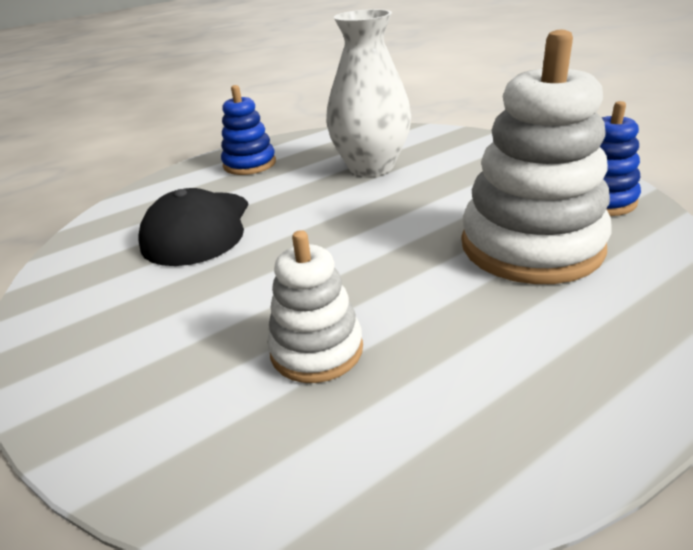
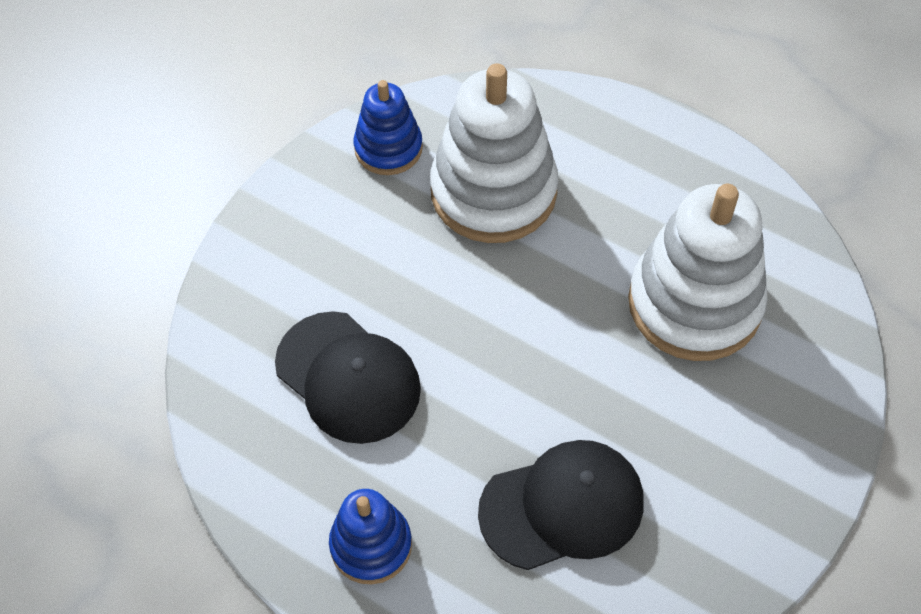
camera: 115 degrees left, 25 degrees up
(316, 350) = (694, 304): white stacking toy -> white stacking toy, size x1.81
(371, 167) = (348, 377): white vase -> black cap

